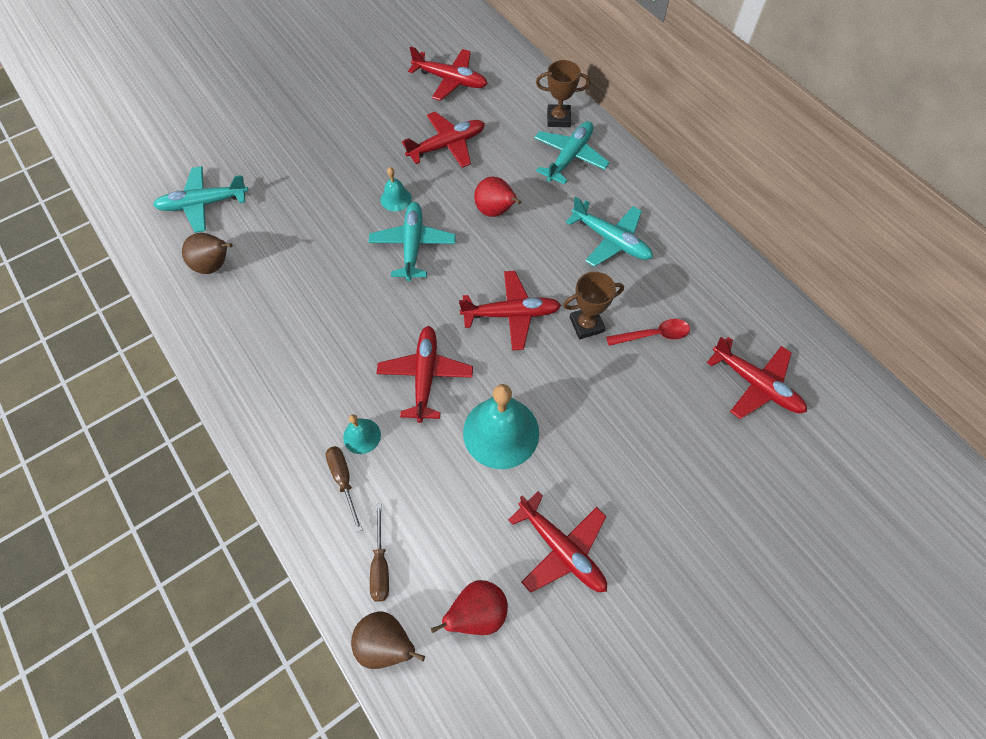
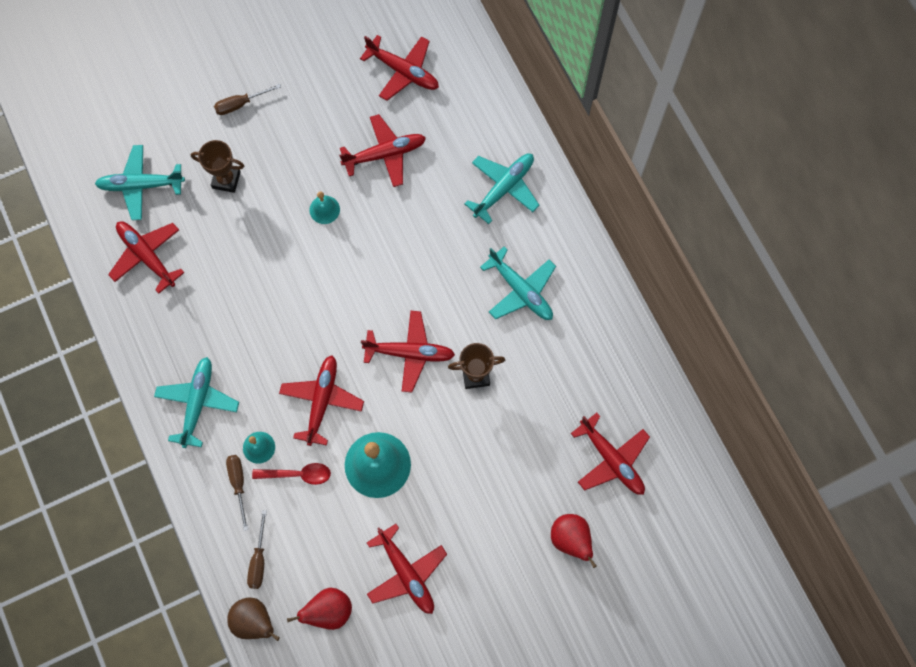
camera: 10 degrees right, 10 degrees up
(215, 265) = (147, 256): brown pear -> red plane
(298, 124) = (240, 104): none -> brown screwdriver
(413, 245) = (332, 265): turquoise plane -> turquoise plane (198, 403)
(495, 211) = (417, 240): red pear -> red pear (570, 539)
(558, 119) = (504, 139): brown trophy -> brown trophy (226, 180)
(653, 335) = (533, 396): red spoon -> red spoon (297, 474)

